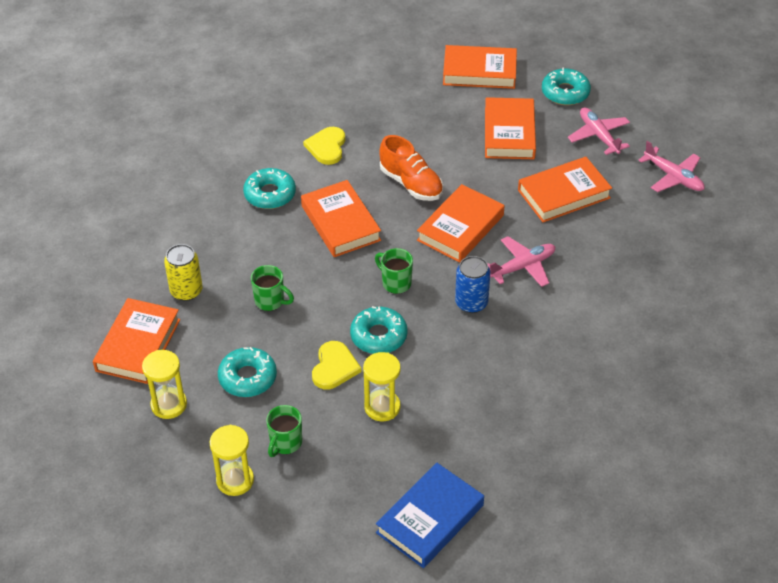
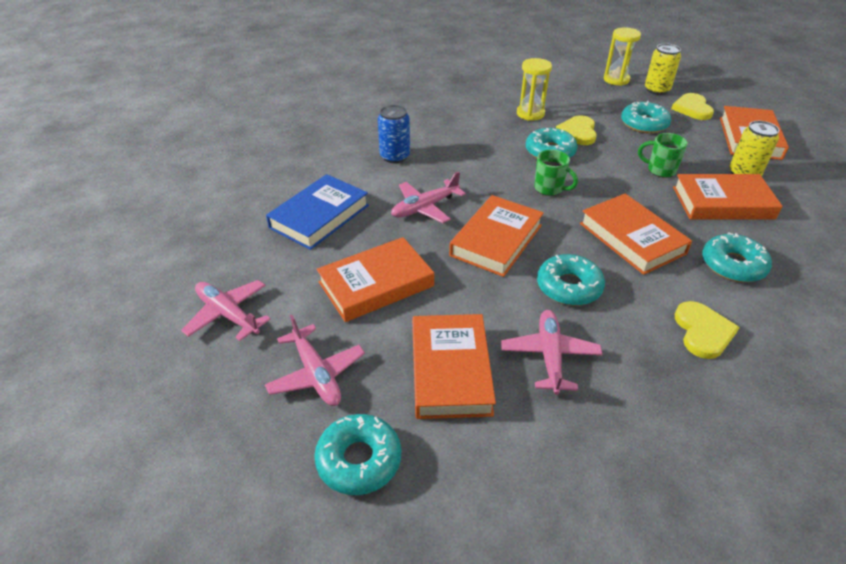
camera: 175 degrees right, 5 degrees down
(169, 405) = (692, 108): yellow hourglass -> yellow heart
(191, 450) = (657, 90): none -> yellow can
(285, 443) = (592, 95): green mug -> none
(411, 184) = (569, 287): orange shoe -> turquoise donut
(430, 519) = (480, 71): blue book -> blue book (319, 216)
(440, 138) = (549, 355): none -> pink plane
(471, 303) = (472, 177): blue can -> blue can (395, 156)
(479, 71) = (516, 503): orange book -> orange book (722, 203)

